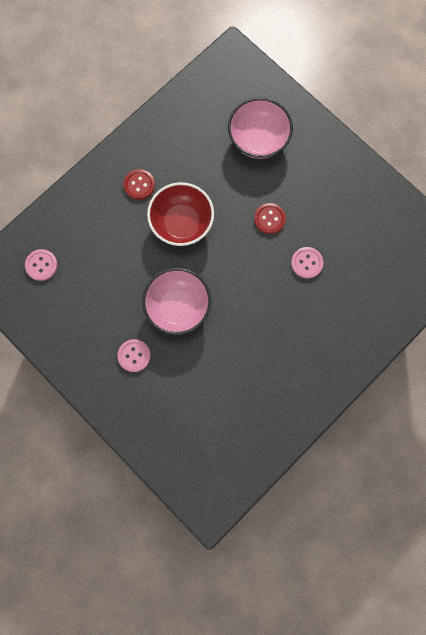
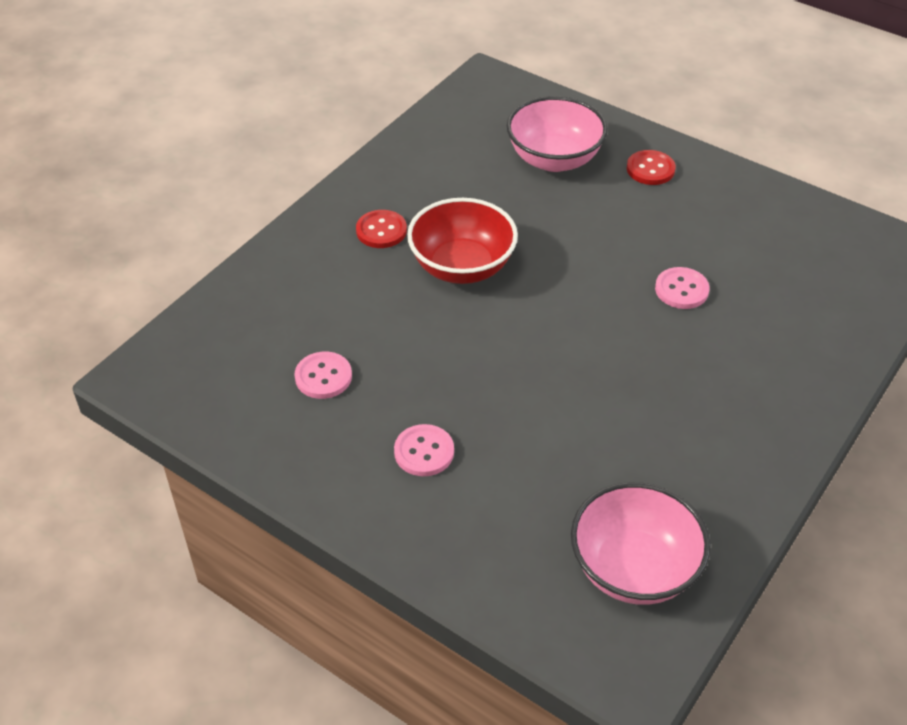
camera: 10 degrees left, 30 degrees down
(41, 265) = (234, 349): pink button -> pink button (323, 377)
(178, 307) = (484, 373): pink bowl -> pink bowl (633, 569)
(269, 219) = (602, 245): red button -> red button (650, 169)

